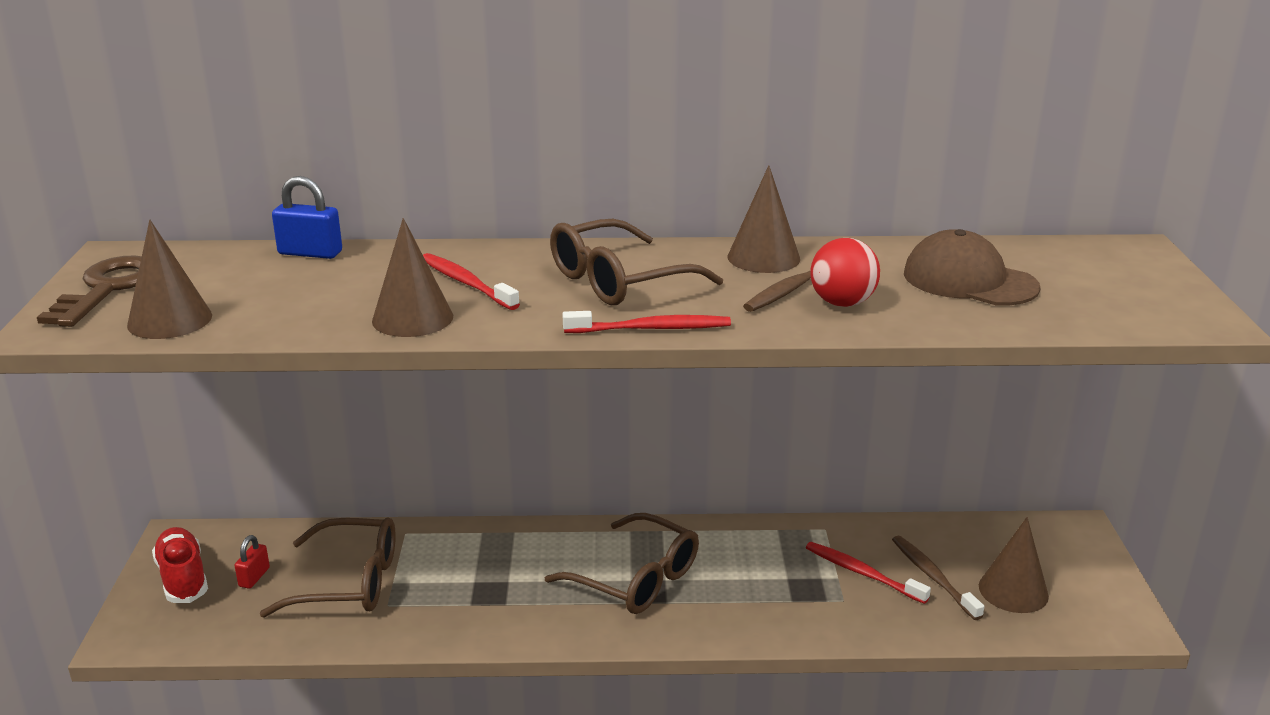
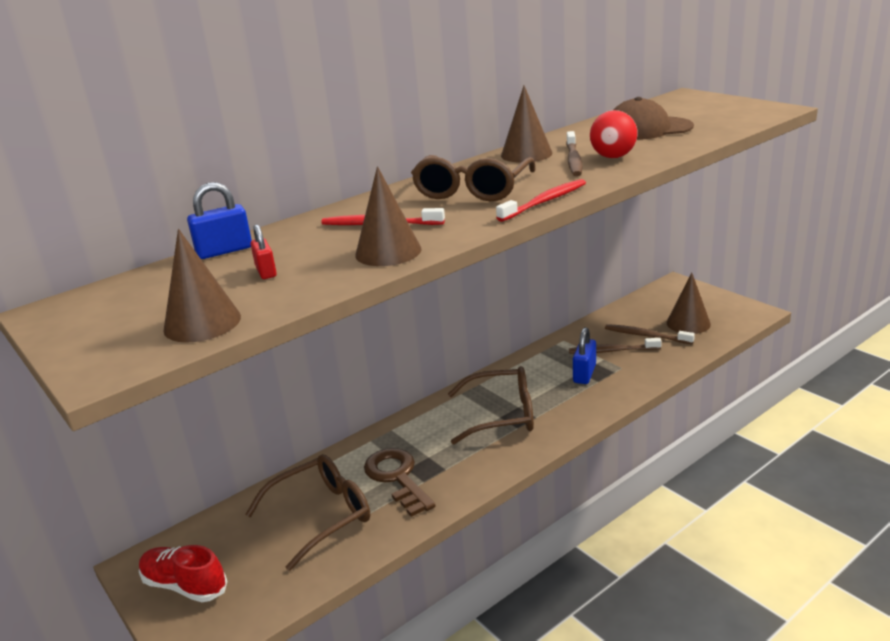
camera: 35 degrees left, 0 degrees up
(108, 288) = (95, 329): brown key -> brown key (397, 477)
(254, 577) = (244, 552): red padlock -> red padlock (266, 272)
(789, 583) = (584, 374): none -> blue padlock
(863, 573) = (612, 351): red toothbrush -> brown toothbrush

